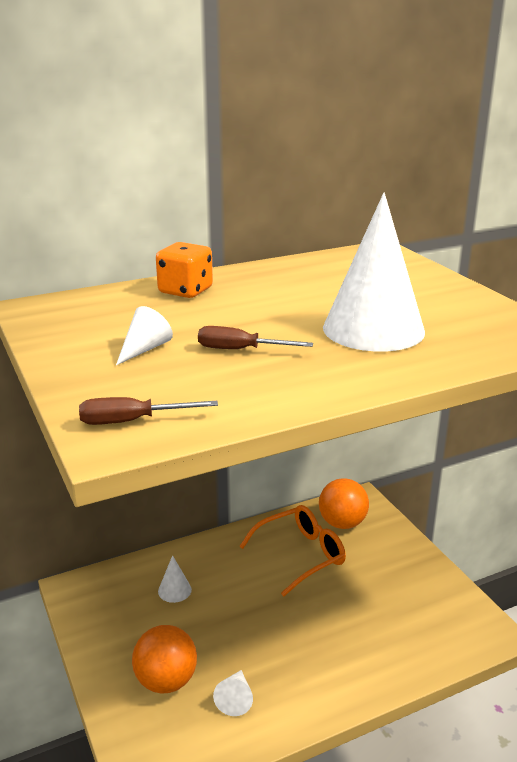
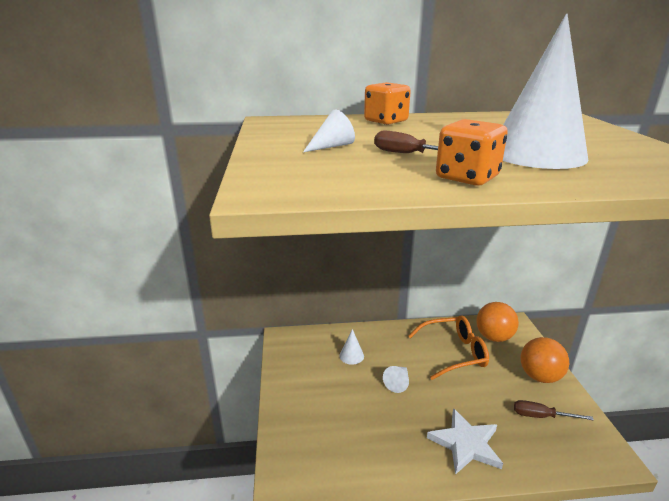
camera: 20 degrees right, 0 degrees up
(132, 421) = (288, 183): brown screwdriver -> brown screwdriver (541, 416)
(166, 681) = (324, 418): orange ball -> orange ball (539, 376)
(235, 699) = (371, 447): white cone -> white cone (398, 383)
(316, 379) = (467, 178): none -> orange dice
(342, 662) = (466, 444): none -> white star

